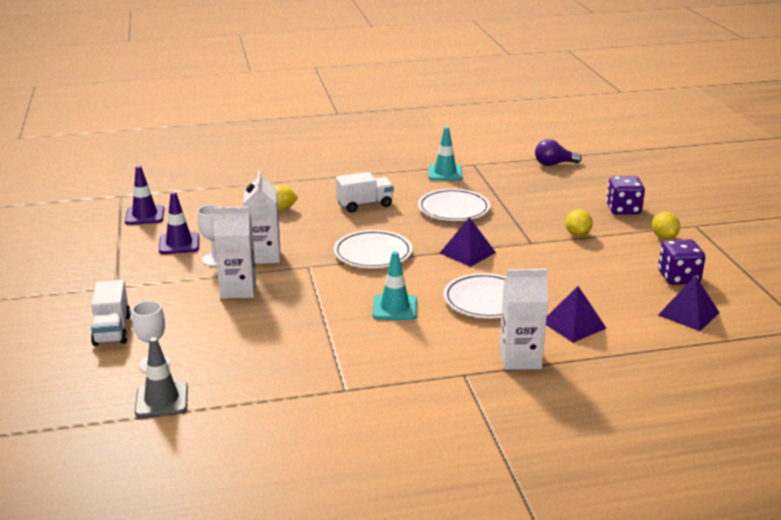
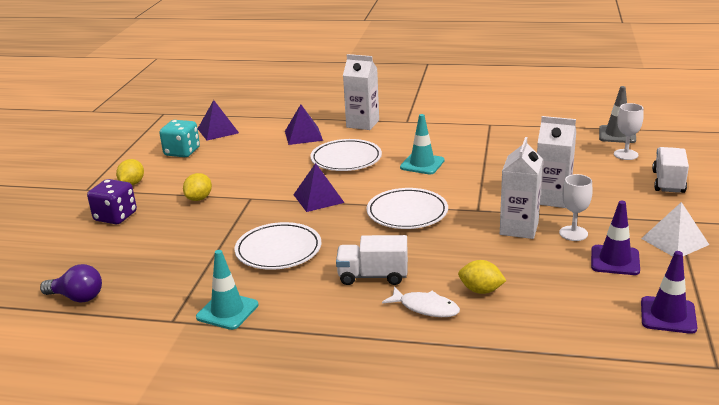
camera: 155 degrees left, 0 degrees up
(124, 267) = (674, 241): none -> white pyramid
(314, 194) = (425, 308): none -> white fish
(678, 278) = (182, 152): purple dice -> turquoise dice

